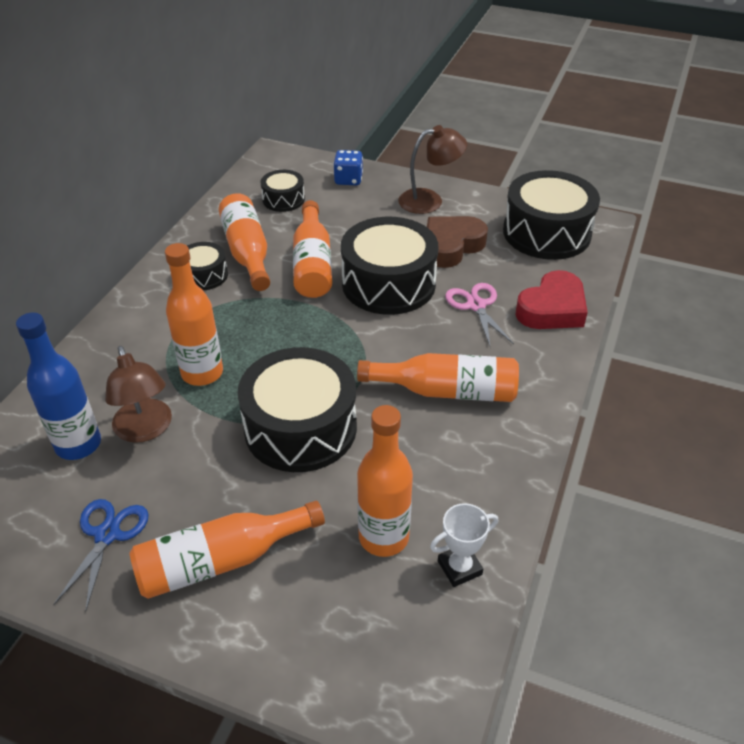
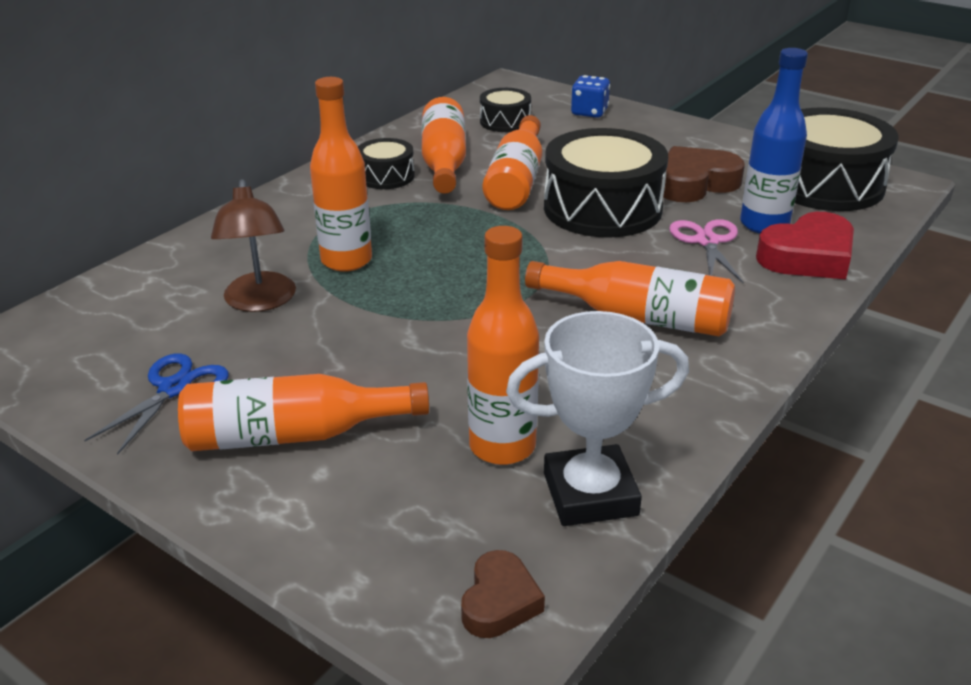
camera: 15 degrees right, 10 degrees down
(78, 444) = (180, 304): blue bottle -> blue bottle (764, 224)
(300, 427) = (441, 325): black drum -> none
(424, 679) = (499, 601): none -> brown heart
(429, 200) = (683, 140): brown lamp -> none
(459, 568) = (590, 494): white trophy -> white trophy, size x1.73

